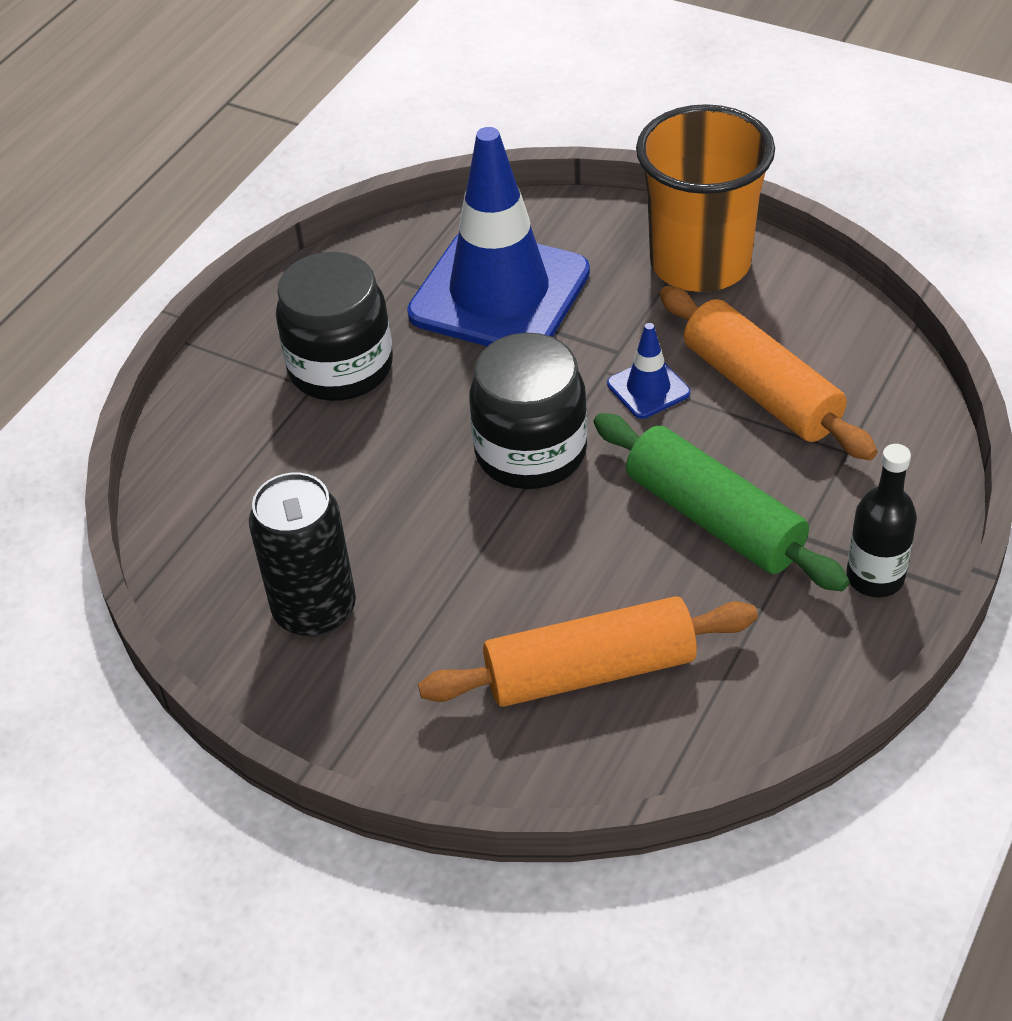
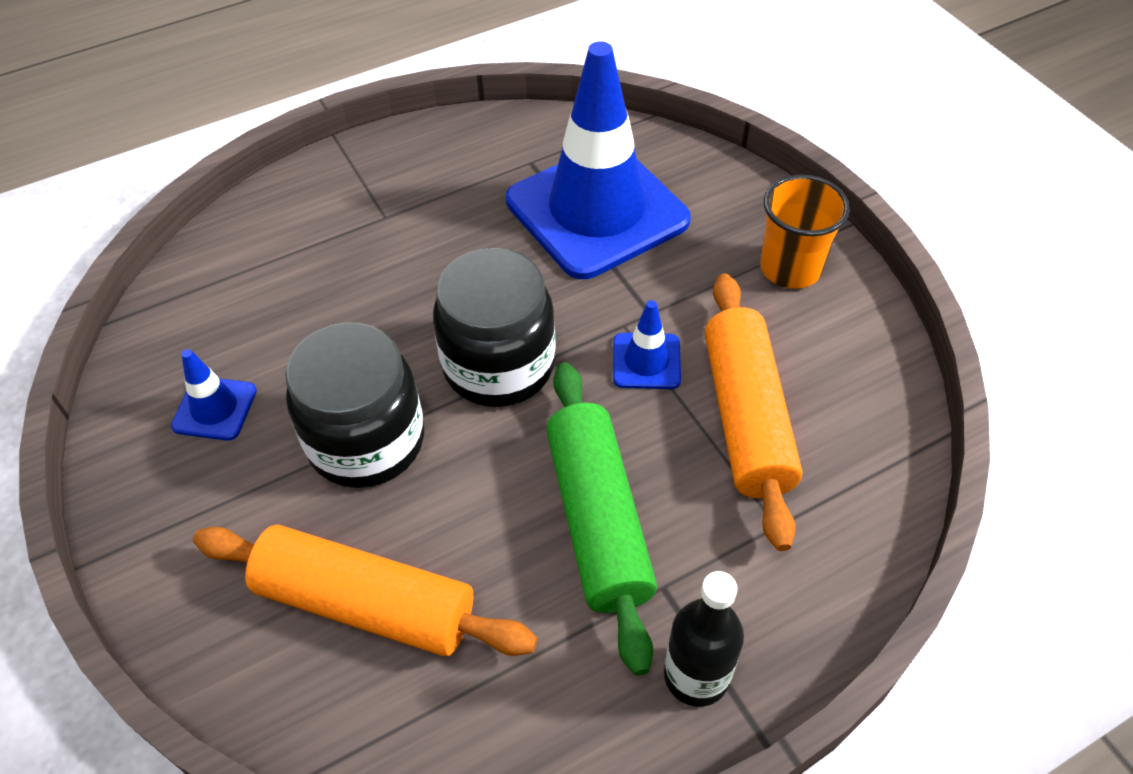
camera: 30 degrees right, 5 degrees up
(315, 610) = (215, 408): black can -> blue traffic cone
(340, 368) = (420, 211): black jar -> black jar (366, 441)
(700, 263) = (790, 268): orange cup -> orange cup, size x0.60

